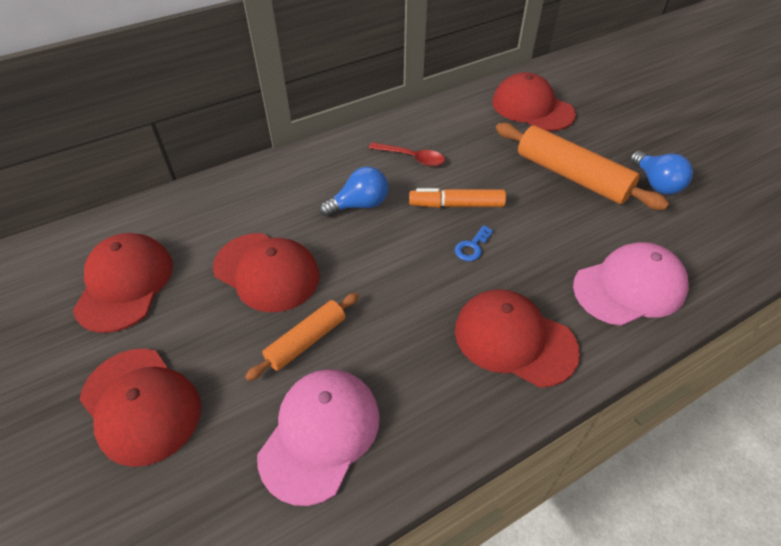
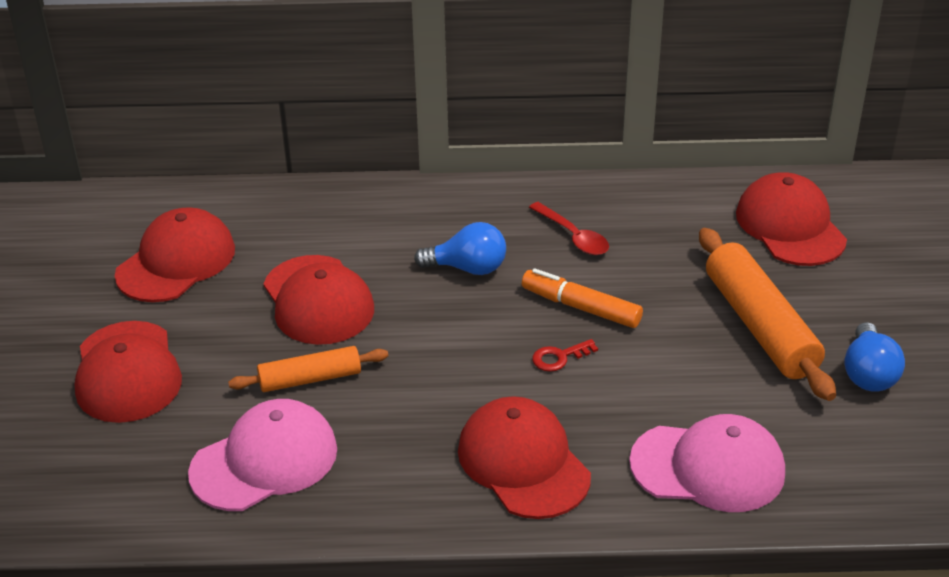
camera: 30 degrees right, 10 degrees down
(472, 247) = (559, 357): blue key -> red key

